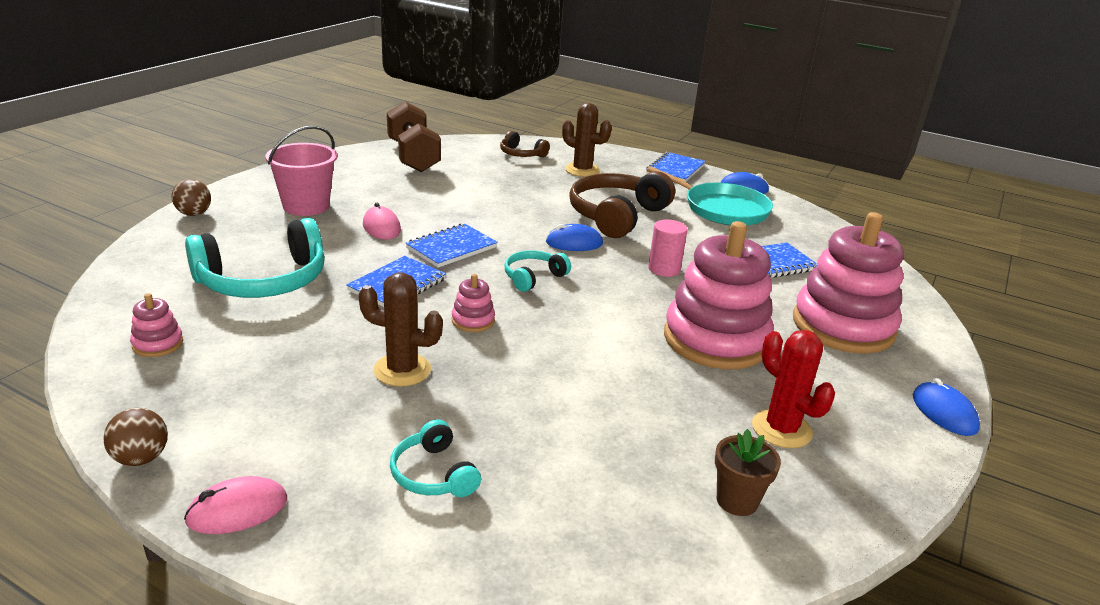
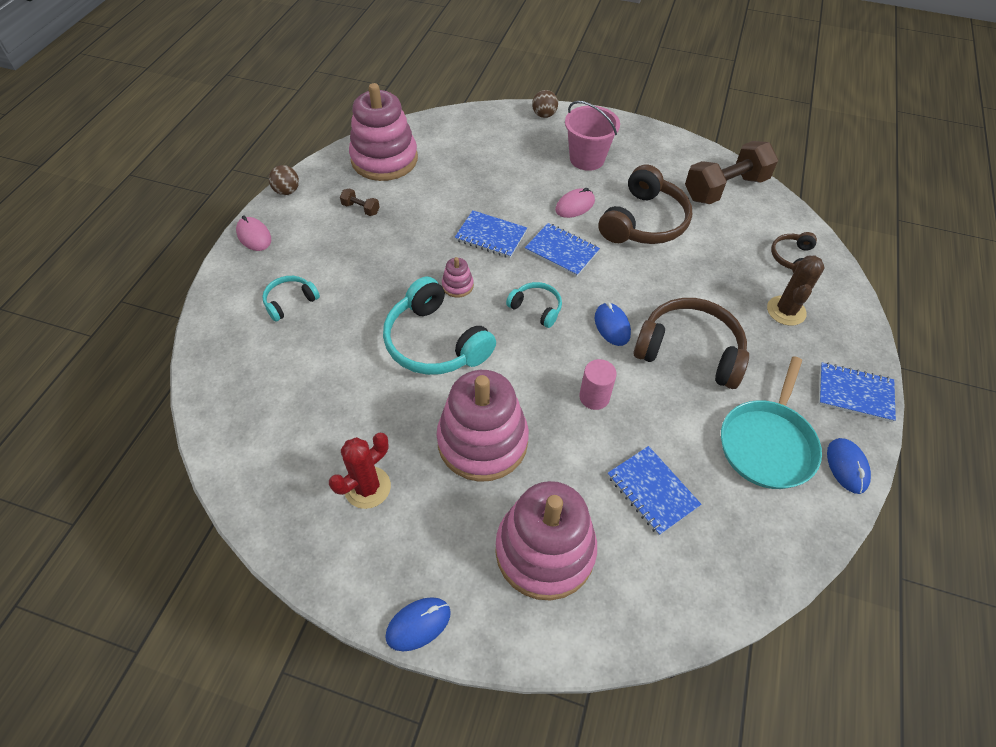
camera: 80 degrees right, 25 degrees up
(158, 344) = (384, 159): pink stacking toy -> pink stacking toy, size x2.43
(260, 380) = (361, 209): none -> brown dumbbell
(263, 281) = (469, 174): turquoise headphones -> turquoise headphones (435, 342)
(402, 370) = (387, 264): brown cactus -> none
(434, 199) = (644, 222): none -> brown headphones
(737, 501) = (284, 456): brown flower pot -> none

